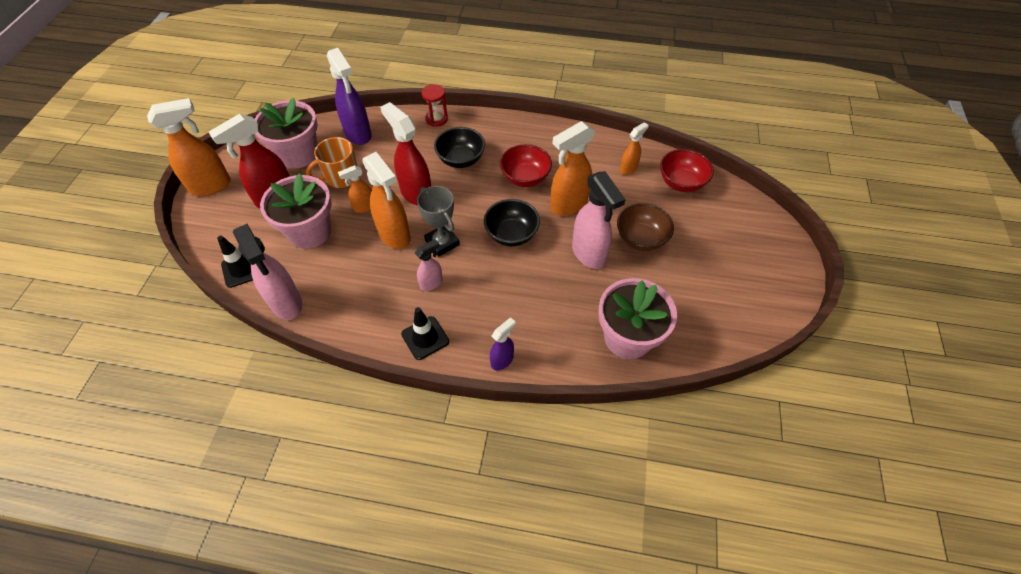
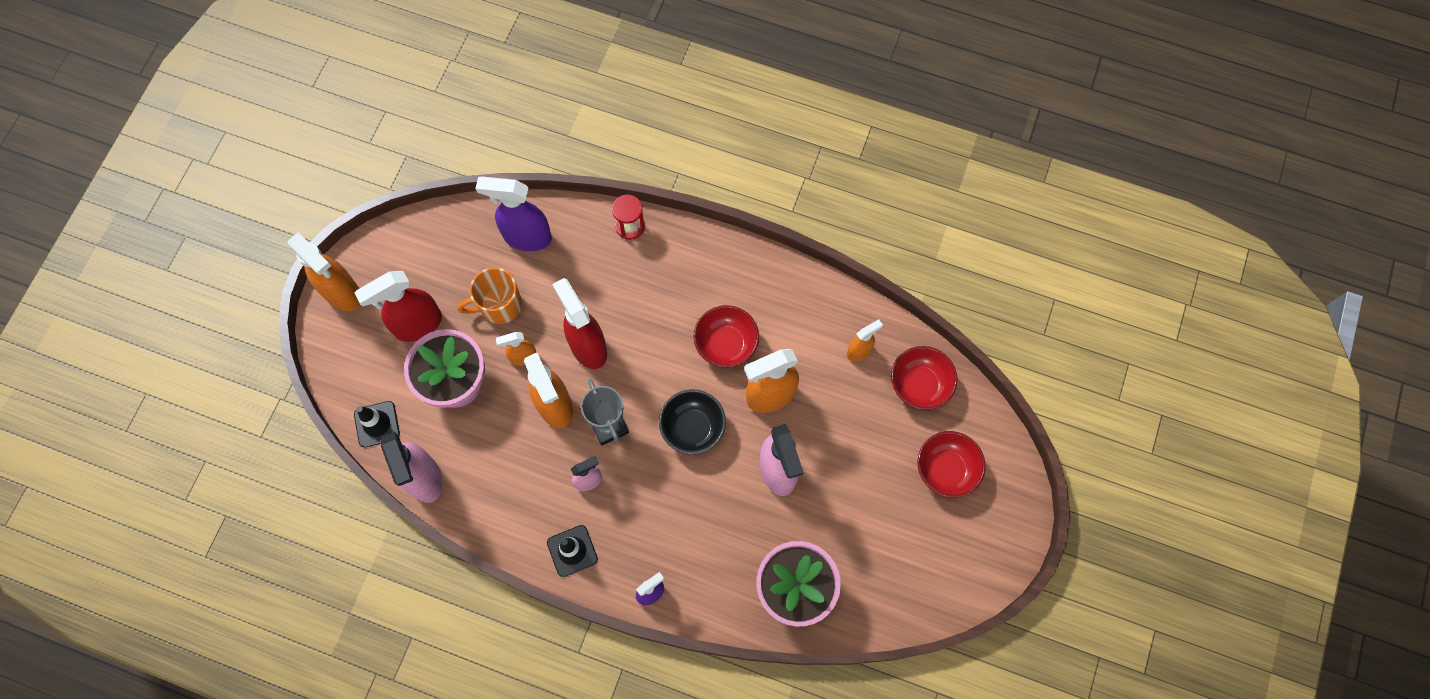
camera: 10 degrees right, 15 degrees up
(211, 186) = (342, 293): orange spray bottle -> orange spray bottle turned 60 degrees clockwise
(298, 154) = (449, 259): pink flower pot -> none
(358, 134) = (526, 237): purple spray bottle -> purple spray bottle turned 120 degrees clockwise
(461, 159) = (650, 301): black bowl -> none
(640, 239) = (845, 461): brown bowl -> none
(722, 233) = (946, 469): none -> red bowl

